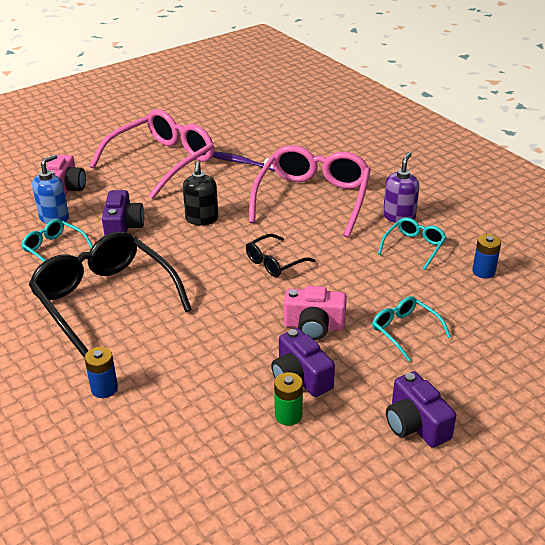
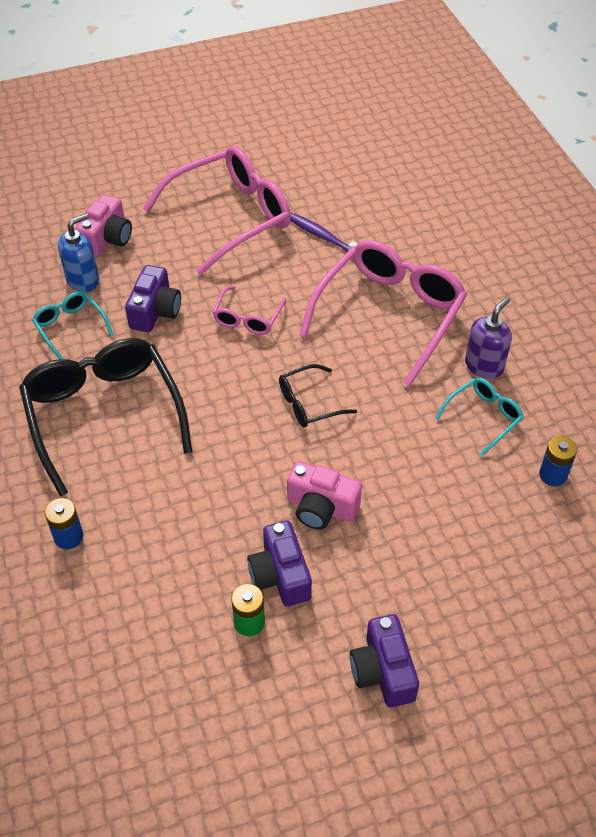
camera: 15 degrees right, 15 degrees up
(202, 219) = (247, 318): black soap dispenser -> pink glasses
(404, 331) = (422, 539): turquoise glasses -> none

